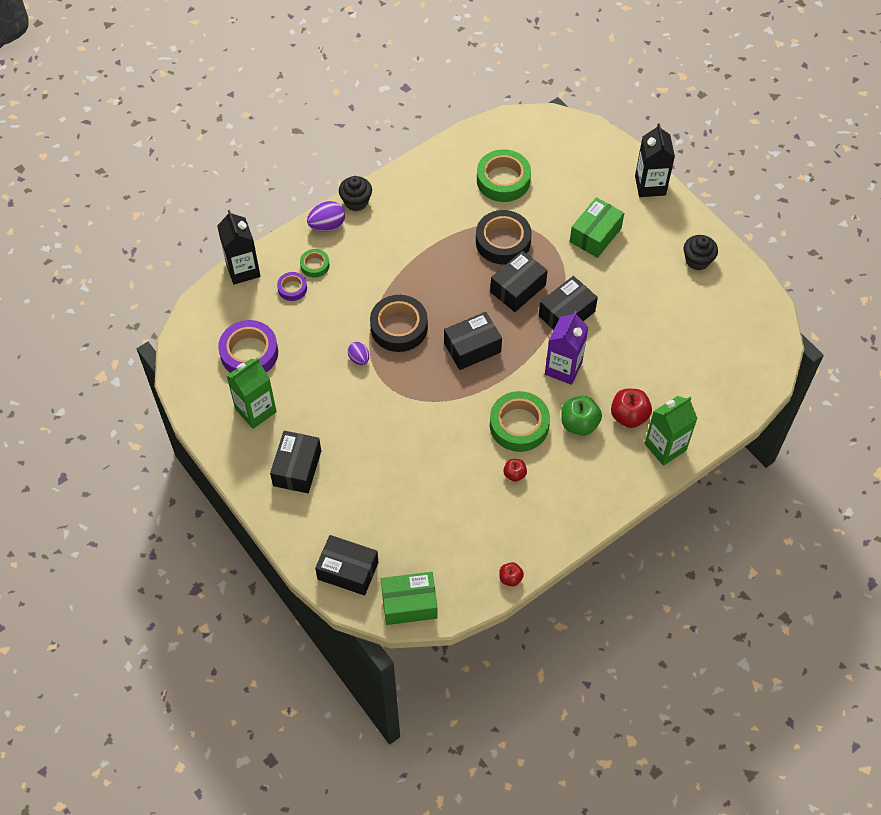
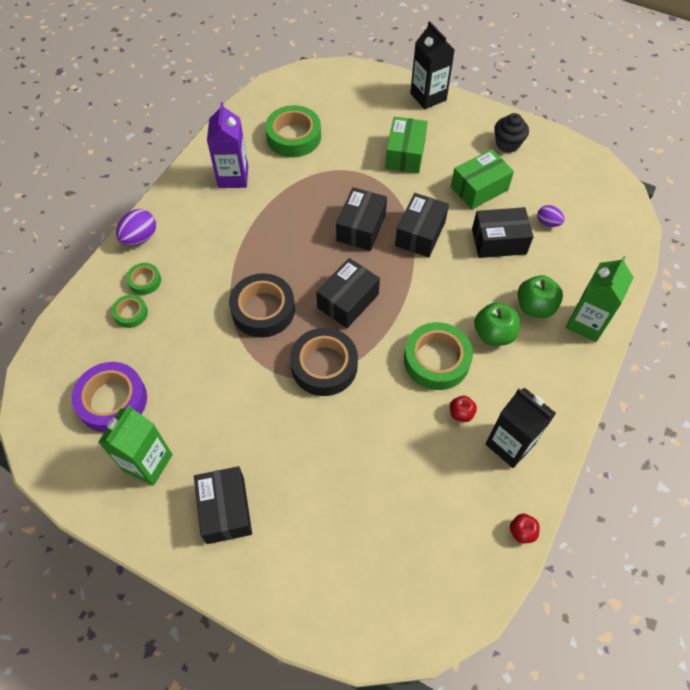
camera: 25 degrees left, 0 degrees up
(243, 270) = (68, 314): black carton -> black carton (510, 444)
(292, 288) = (131, 313): purple tape -> green tape
(348, 571) = (342, 609): black box -> black box (499, 241)
(356, 202) = (159, 205): black cupcake -> none
(359, 358) = (237, 358): purple egg -> purple egg (548, 223)
(409, 603) = (431, 616): green box -> green box (479, 188)
(503, 241) = (323, 190): black tape -> black tape (324, 365)
(563, 368) = (446, 286): purple carton -> purple carton (233, 177)
(629, 416) = (535, 307): red apple -> green apple

